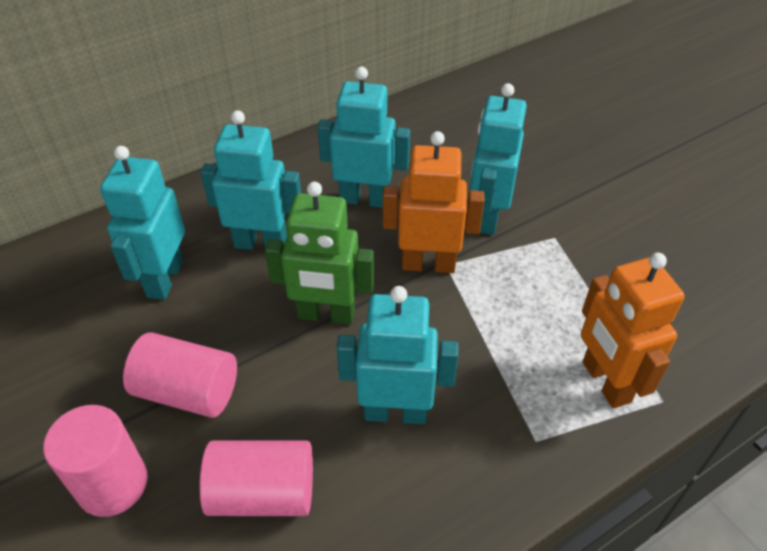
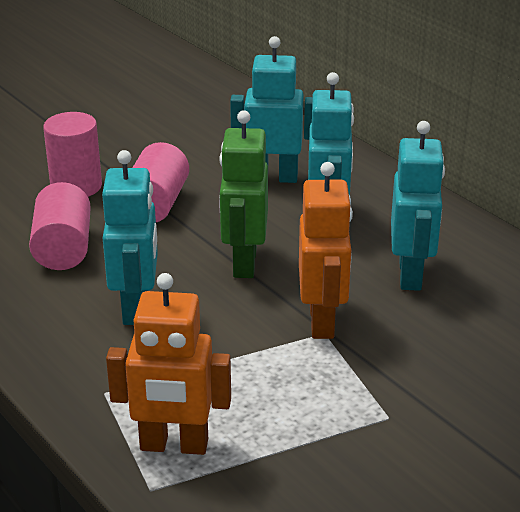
camera: 85 degrees right, 15 degrees down
(487, 216) = (410, 363): turquoise robot -> none
(605, 382) = (174, 445): orange robot -> orange robot turned 150 degrees counterclockwise

